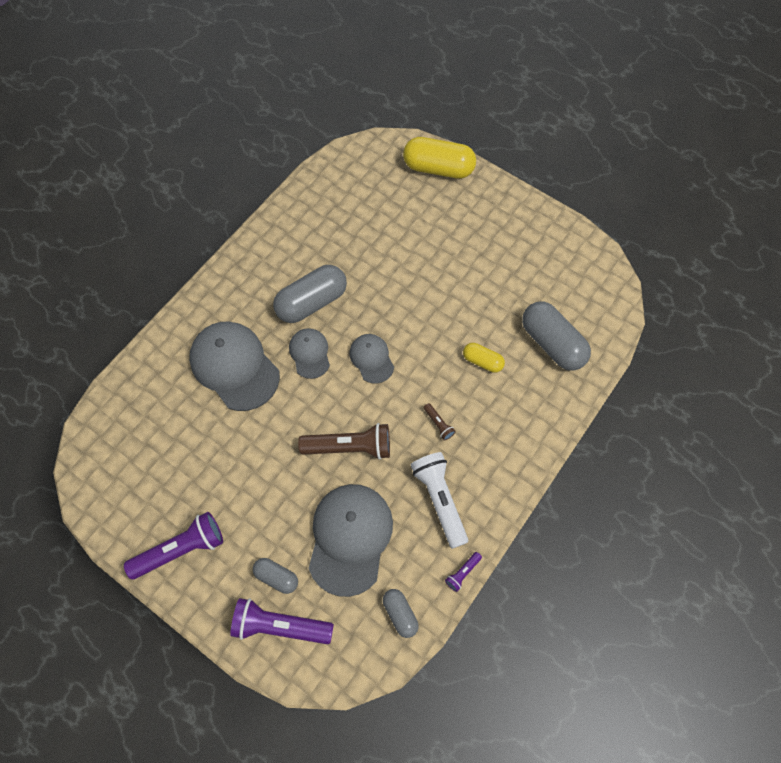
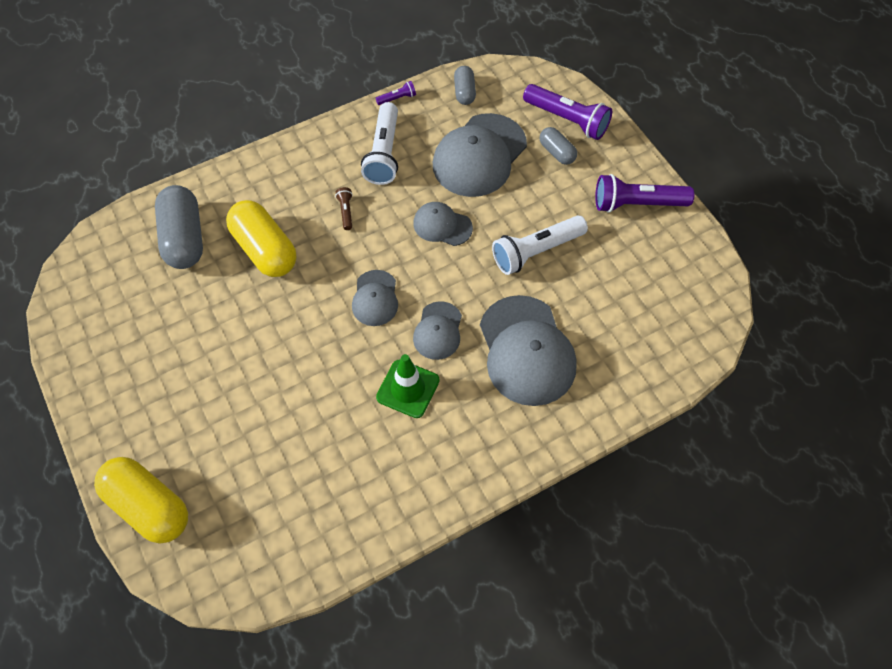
camera: 155 degrees left, 5 degrees down
(258, 457) = (536, 251): none -> white flashlight
(312, 302) = (408, 389): grey capsule -> green traffic cone
(349, 447) = (442, 225): brown flashlight -> grey cap
(482, 361) = (265, 250): yellow capsule -> yellow capsule, size x1.87

